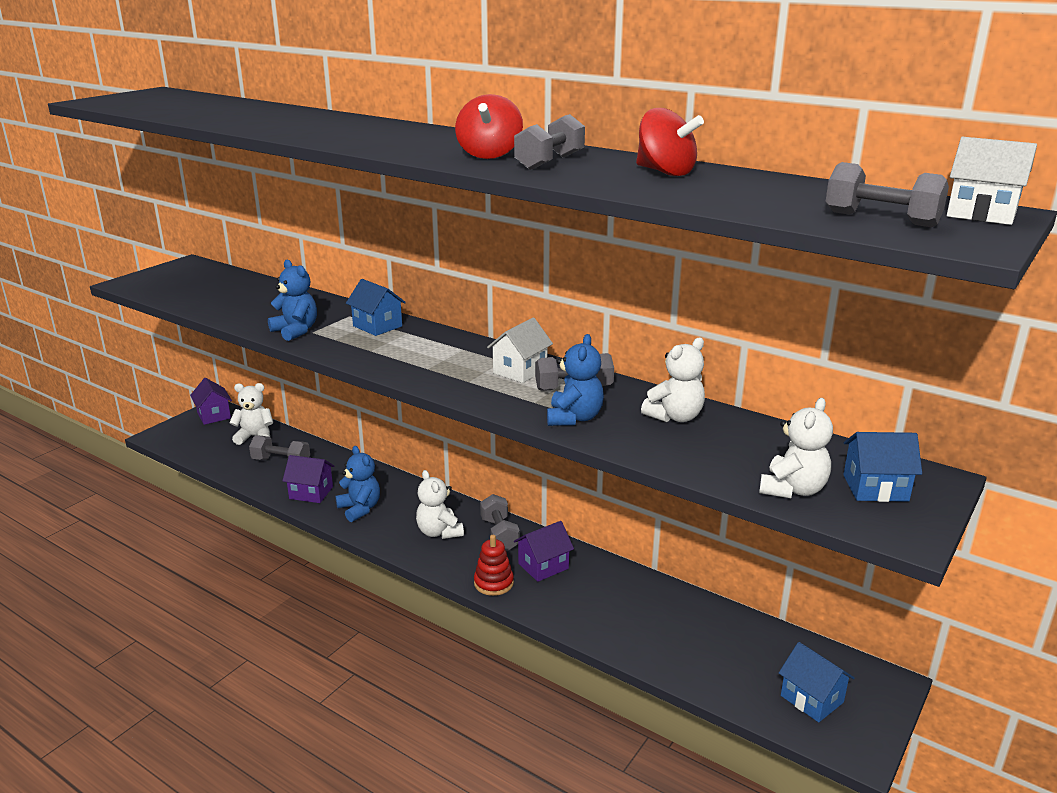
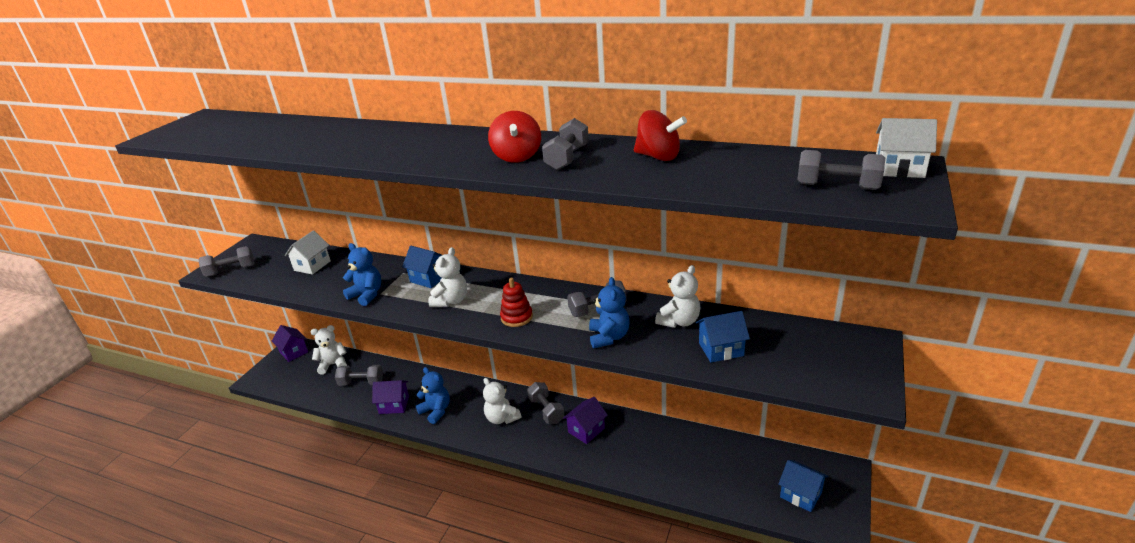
camera: 10 degrees left, 5 degrees up
(151, 285) = (231, 270): none -> grey dumbbell
(493, 583) = (555, 452): red stacking toy -> red stacking toy (516, 317)
(520, 371) = (552, 301): white house -> white house (312, 266)
(792, 489) = (783, 370): white teddy bear -> white teddy bear (451, 301)
(875, 488) = (836, 357): blue house -> blue house (721, 349)

